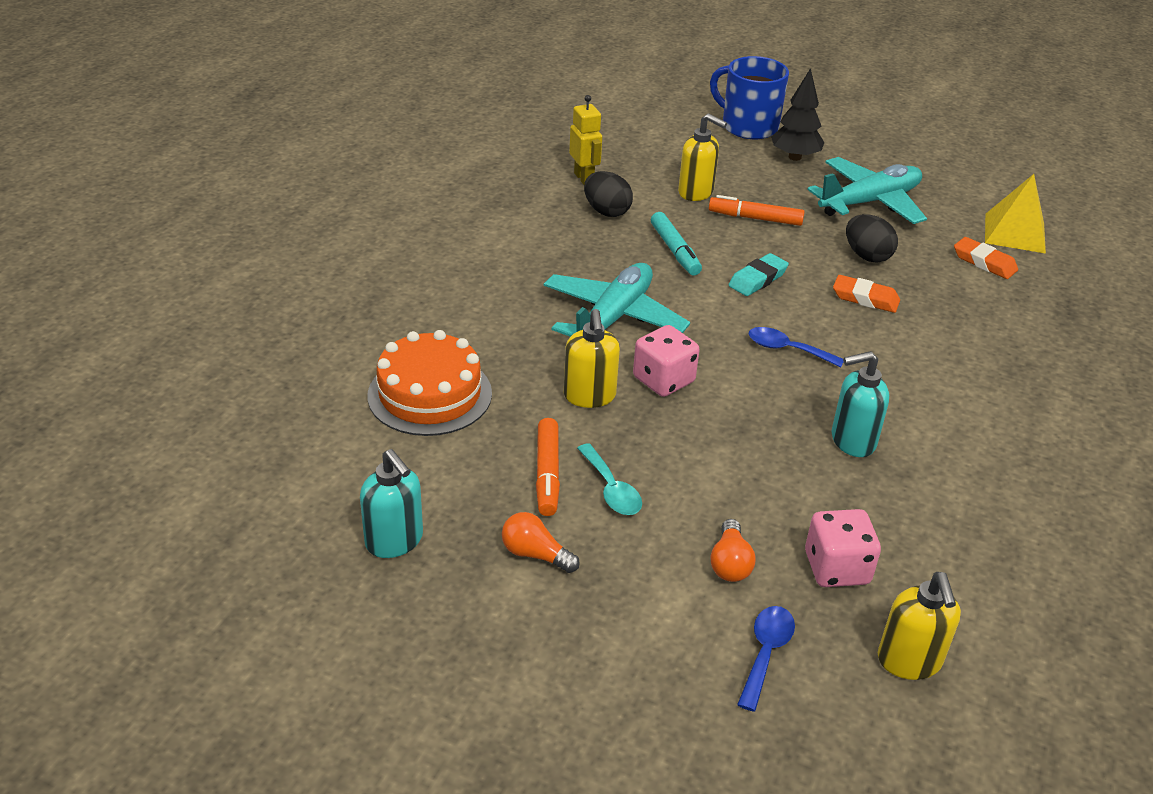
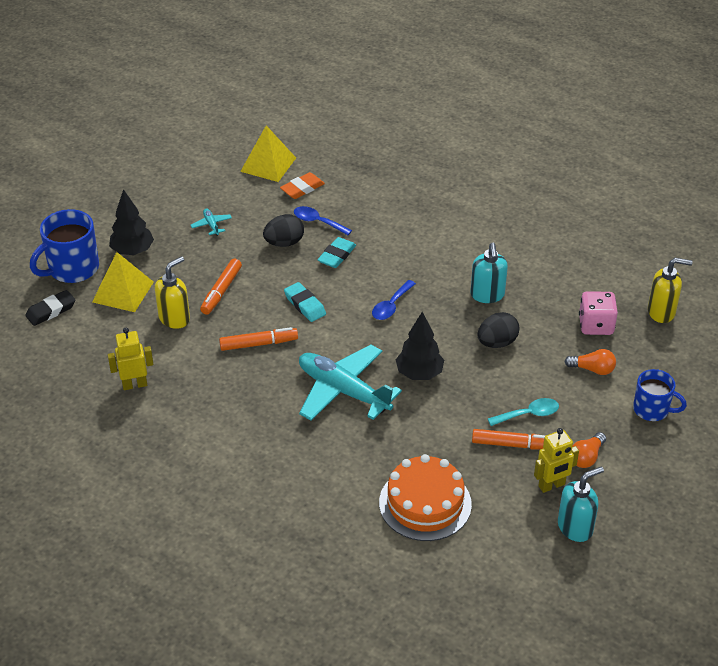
camera: 80 degrees left, 5 degrees up
(473, 515) = (552, 485): none -> yellow robot
(589, 396) = (434, 414): yellow soap dispenser -> none
(606, 211) = (192, 376): black egg -> black egg (497, 343)
(657, 640) = (652, 409): none -> blue mug
(663, 380) = (419, 373): pink dice -> black tree
(675, 251) = (258, 344): turquoise marker -> orange marker
(678, 122) = (51, 311): none -> black eraser
(725, 158) = (123, 291): none -> yellow pyramid
(765, 653) = (659, 366): blue spoon -> blue spoon (317, 222)
(865, 298) = (337, 255): orange eraser -> turquoise eraser
(869, 202) = (211, 225): turquoise plane -> turquoise plane, size x0.40

